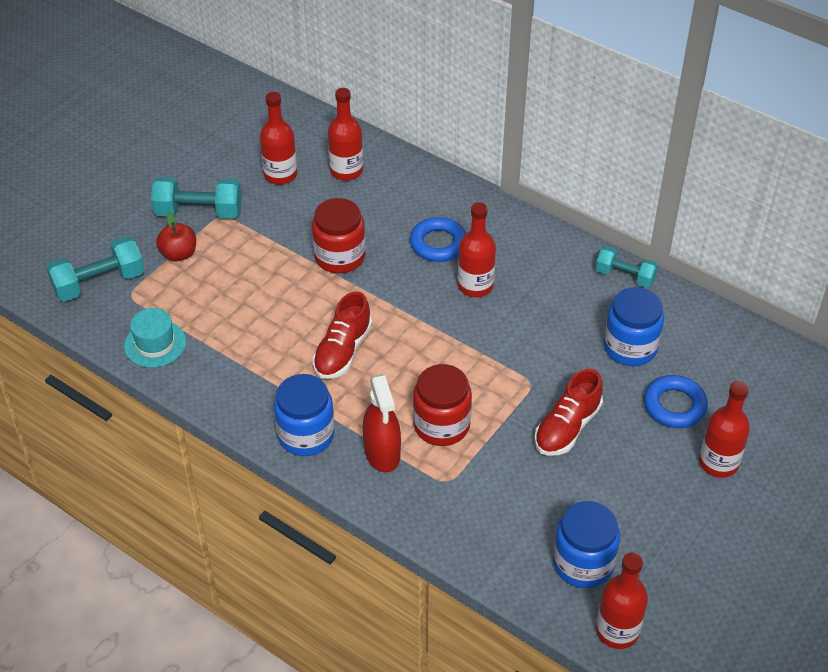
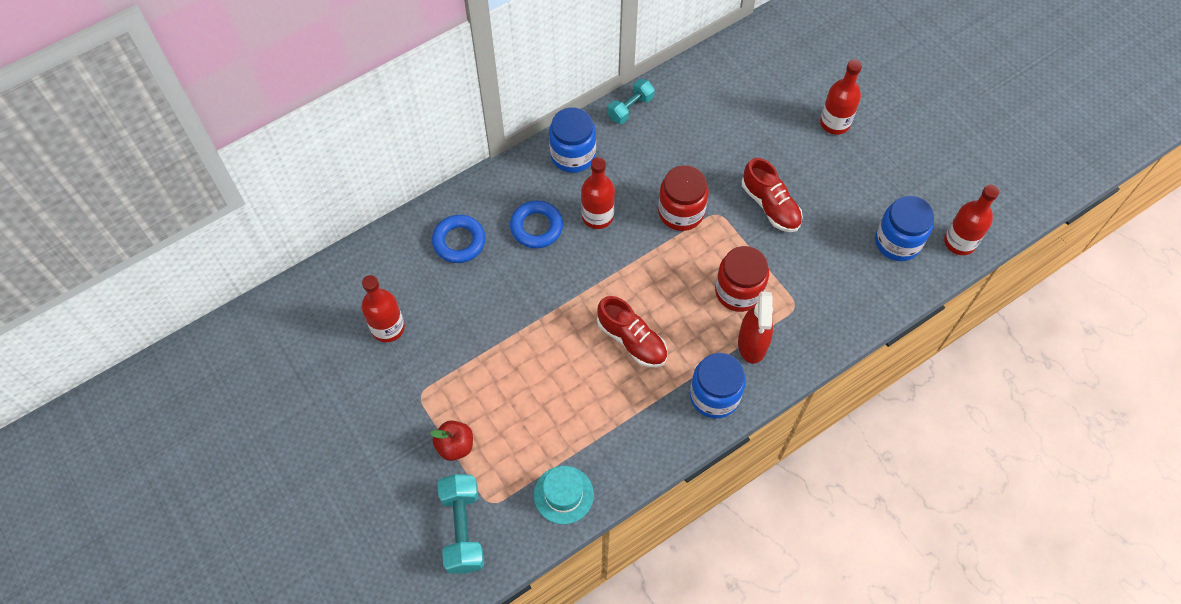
camera: 70 degrees left, 15 degrees up
(199, 212) = (405, 413): turquoise dumbbell -> none
(339, 257) = (518, 309): red jar -> red jar (681, 212)
(346, 171) = (409, 270): red bottle -> none
(382, 453) = (752, 343): red spray bottle -> red spray bottle turned 90 degrees clockwise
(630, 347) = (706, 134): blue jar -> blue jar (573, 155)
(674, 406) = (773, 128): blue ring -> blue ring (459, 241)

